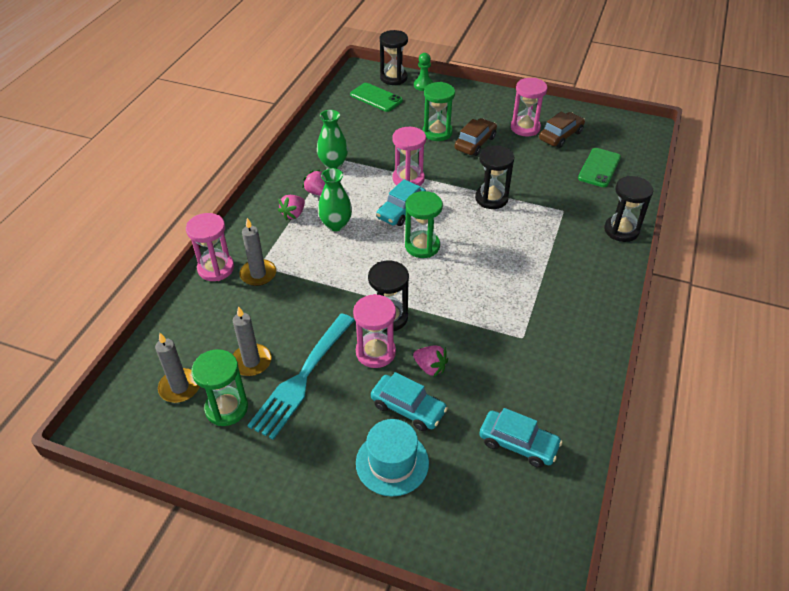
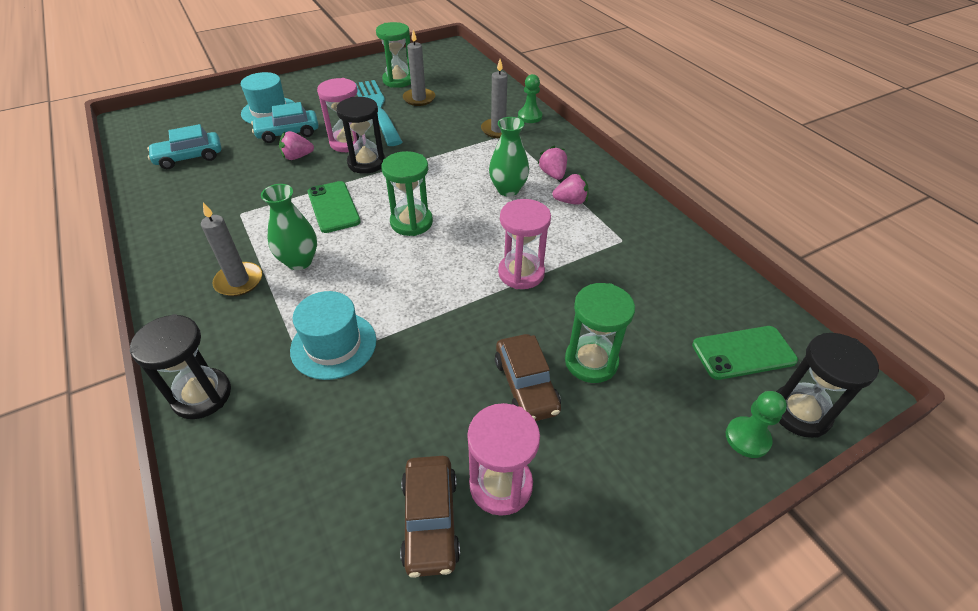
camera: 130 degrees right, 0 degrees up
(180, 387) = (437, 73): grey candle -> grey candle (239, 281)
(216, 268) = (530, 116): pink hourglass -> green pawn
(333, 164) = (610, 233): green vase -> green vase (299, 261)
(401, 210) = (476, 238): turquoise car -> none
(491, 198) = (406, 318): black hourglass -> none
(540, 210) = (333, 345): none -> turquoise hat
(599, 168) = (308, 495): green phone -> green phone (333, 207)

